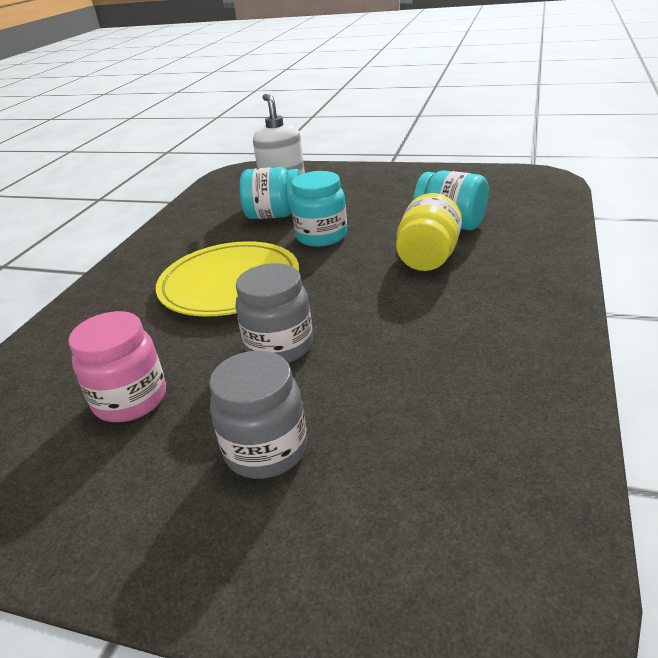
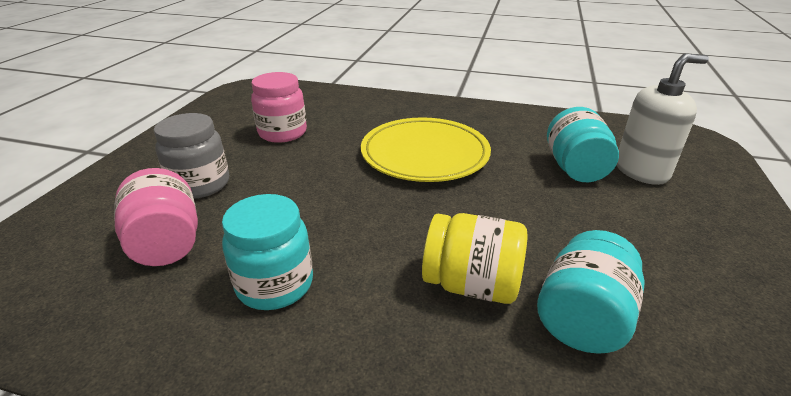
camera: 85 degrees right, 0 degrees up
(279, 346) = (318, 184): grey jar -> none
(321, 236) = (525, 200): turquoise jar -> turquoise jar (275, 284)
(398, 440) = (167, 243): none -> pink jar

